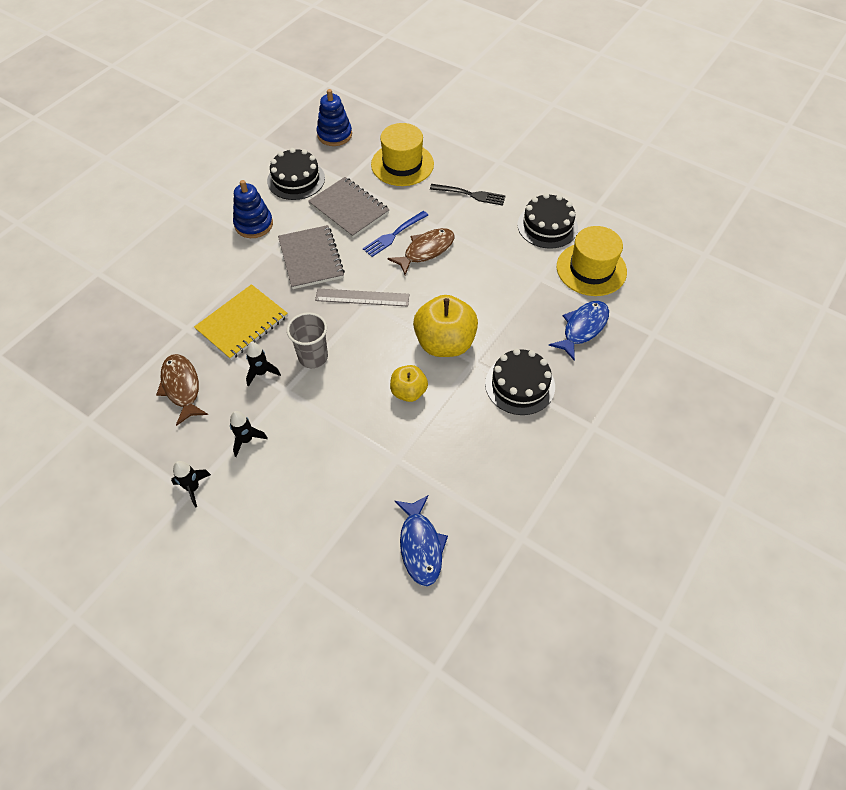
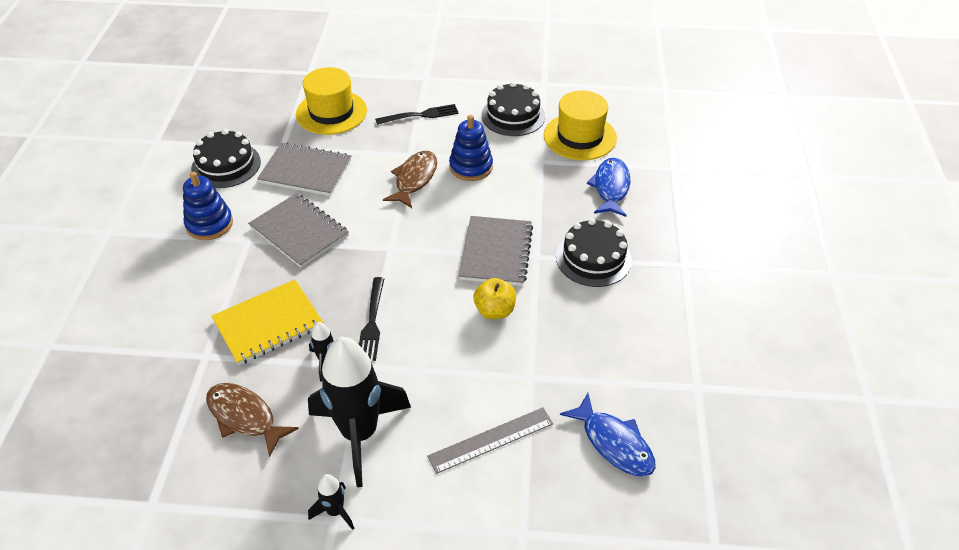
camera: 30 degrees left, 10 degrees down
(242, 323) = (268, 323): yellow notebook -> yellow notebook turned 45 degrees clockwise
(246, 440) = (360, 434): black rocket -> black rocket, size x2.31
(313, 357) = (372, 322): grey cup -> black fork
(334, 135) = (238, 110): blue stacking toy -> blue stacking toy (471, 167)
(362, 297) = (382, 246): grey ruler -> grey ruler (491, 440)
(394, 235) = (371, 177): blue fork -> none
(445, 343) = (496, 252): yellow apple -> grey notebook

